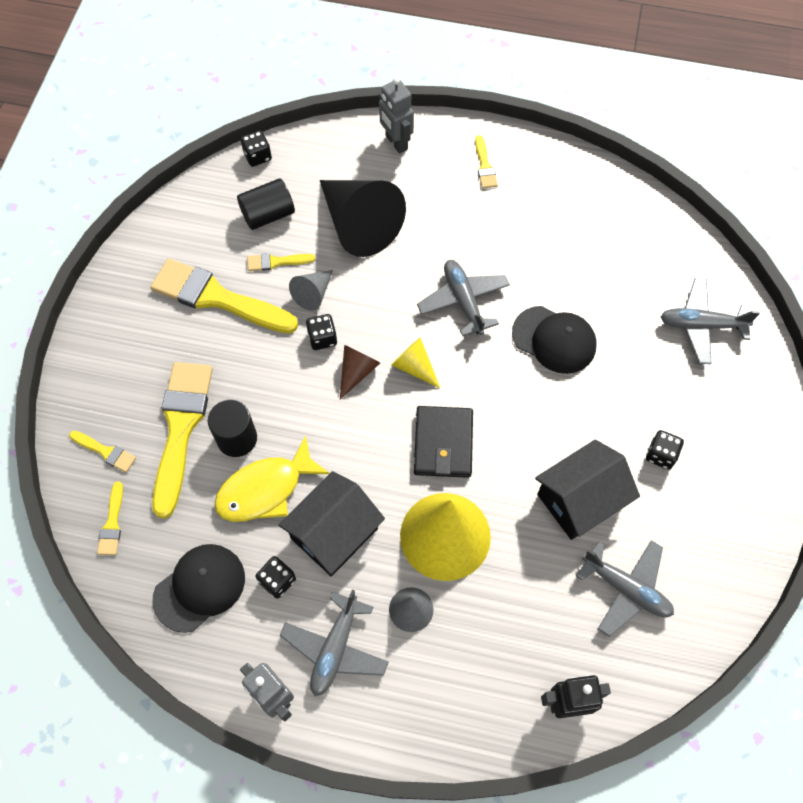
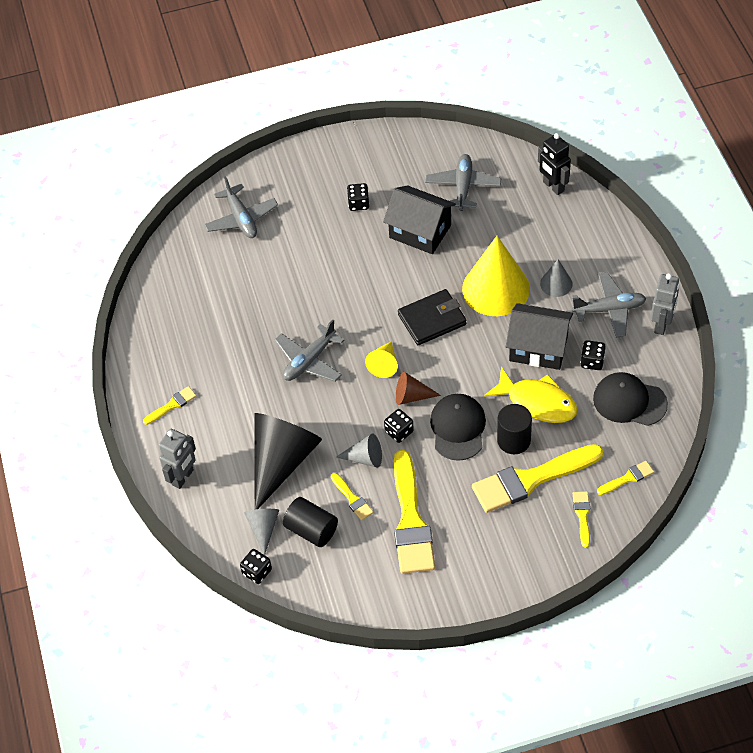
camera: 115 degrees left, 10 degrees down
(297, 179) = (263, 528): none -> grey cone
(554, 340) = (307, 294): black cap -> black cap (458, 428)

